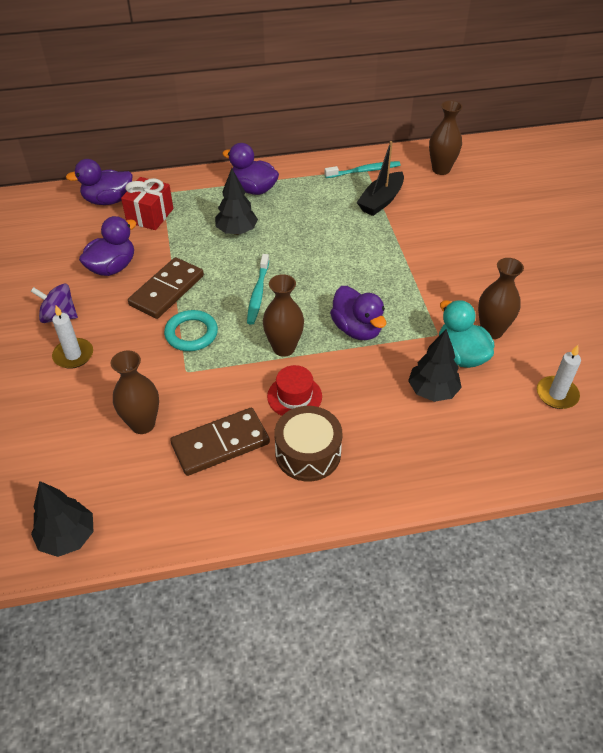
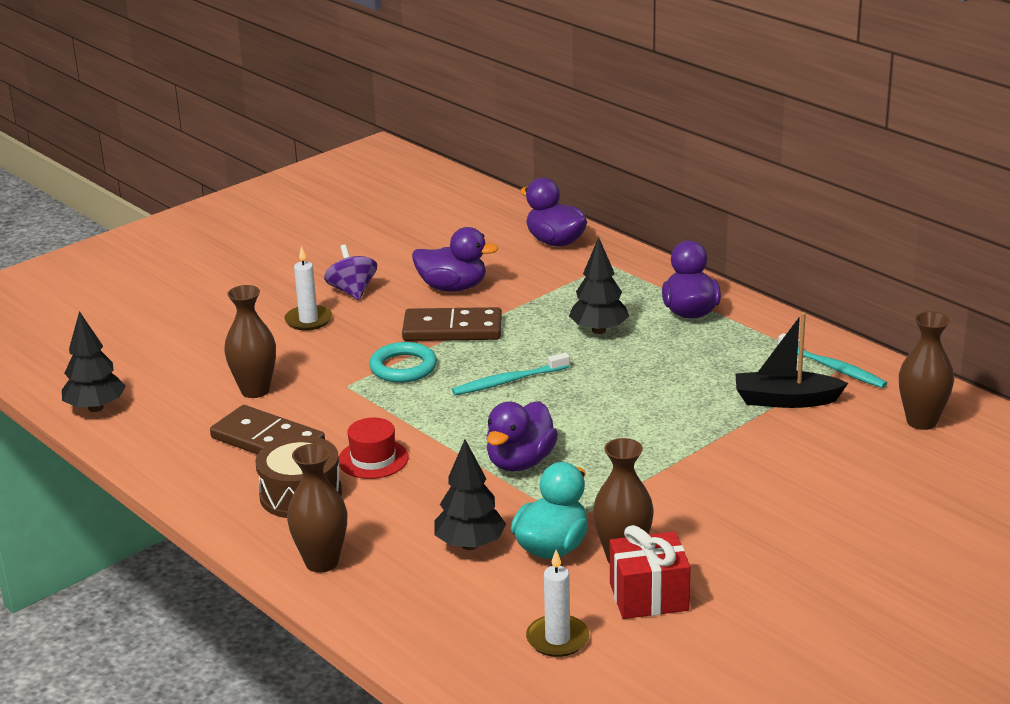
camera: 60 degrees right, 20 degrees down
(150, 215) = (560, 273): red gift -> red gift (649, 596)
(284, 348) = (439, 427): brown vase -> brown vase (322, 562)

